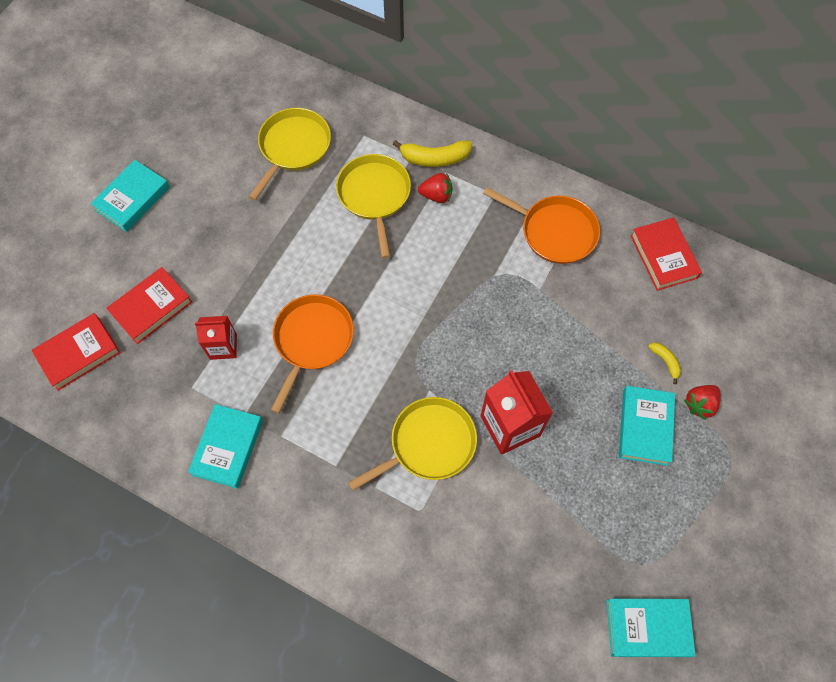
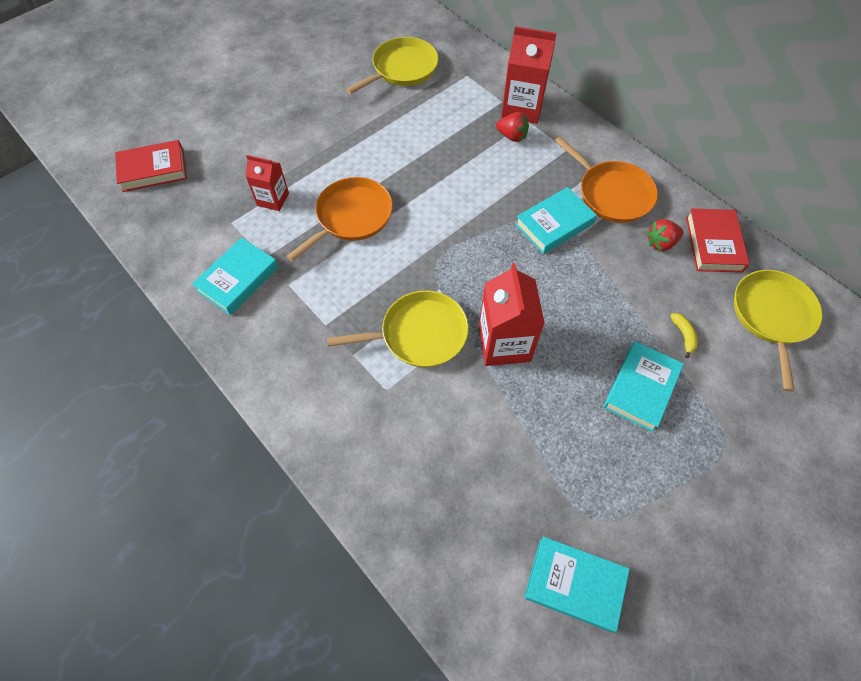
camera: 20 degrees right, 5 degrees down
(132, 199) = (253, 71): turquoise book -> turquoise book (554, 224)
(151, 308) = (228, 153): red book -> none
(374, 195) = (456, 122): yellow pan -> yellow pan (772, 316)
(434, 158) = (522, 108): yellow banana -> red carton
(700, 404) = (707, 385): red strawberry -> red strawberry (661, 243)

